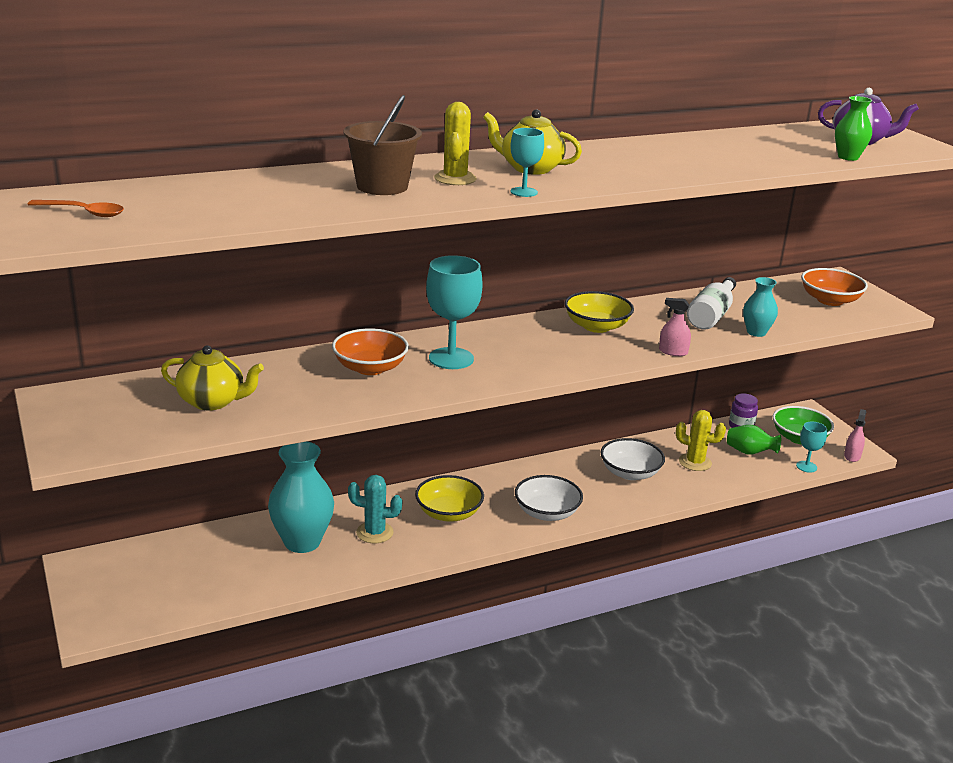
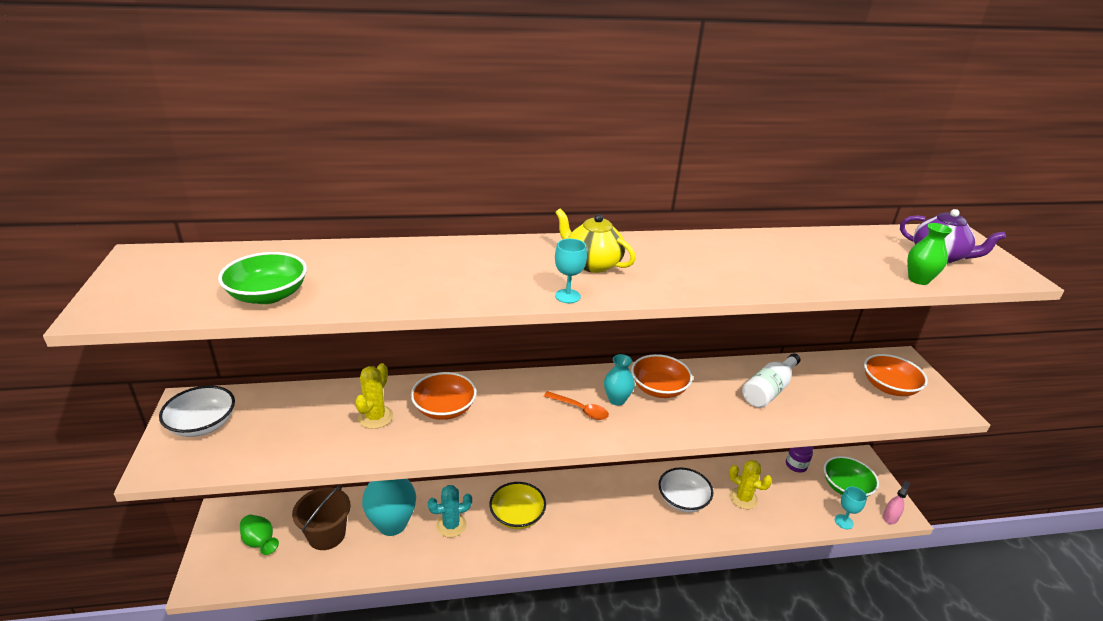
camera: 15 degrees right, 5 degrees up
(83, 212) = (167, 281): orange spoon -> orange spoon (580, 409)
(210, 214) = (268, 295): none -> green bowl
(213, 401) = (300, 428): yellow teapot -> none
(374, 532) = (451, 525): turquoise cactus -> turquoise cactus turned 45 degrees counterclockwise
(382, 186) = (443, 274): brown bucket -> brown bucket (327, 535)
(451, 358) = (516, 408): turquoise goblet -> none
(455, 179) = (515, 270): yellow cactus -> yellow cactus (375, 417)
(547, 512) = (597, 531): white bowl -> white bowl (202, 424)
(596, 326) = (659, 388): yellow bowl -> orange bowl
(673, 352) = (717, 430): pink spray bottle -> none
(749, 452) = (795, 496): green vase -> green vase (260, 542)
(756, 332) = (804, 418): turquoise vase -> turquoise vase (617, 400)

